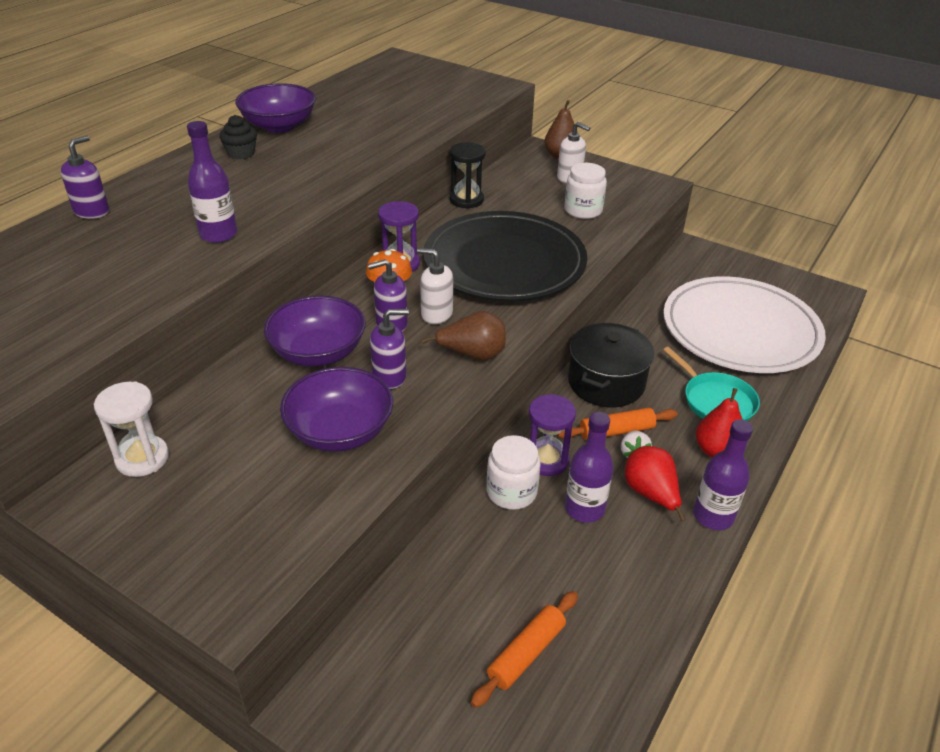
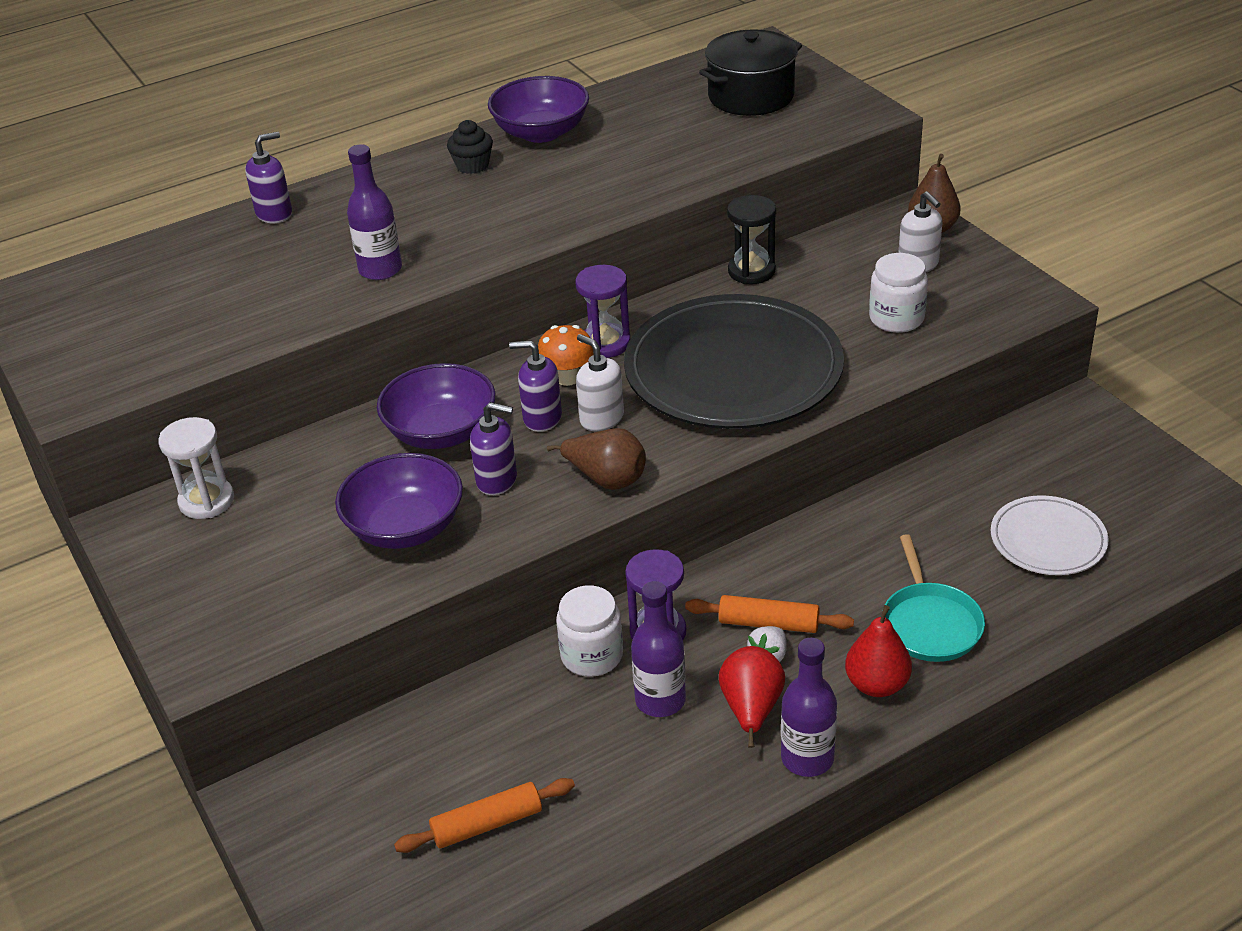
camera: 30 degrees right, 0 degrees up
(606, 383) = (803, 560): black pot -> black pot (751, 96)
(740, 330) = (1048, 540): white plate -> white plate, size x0.50

